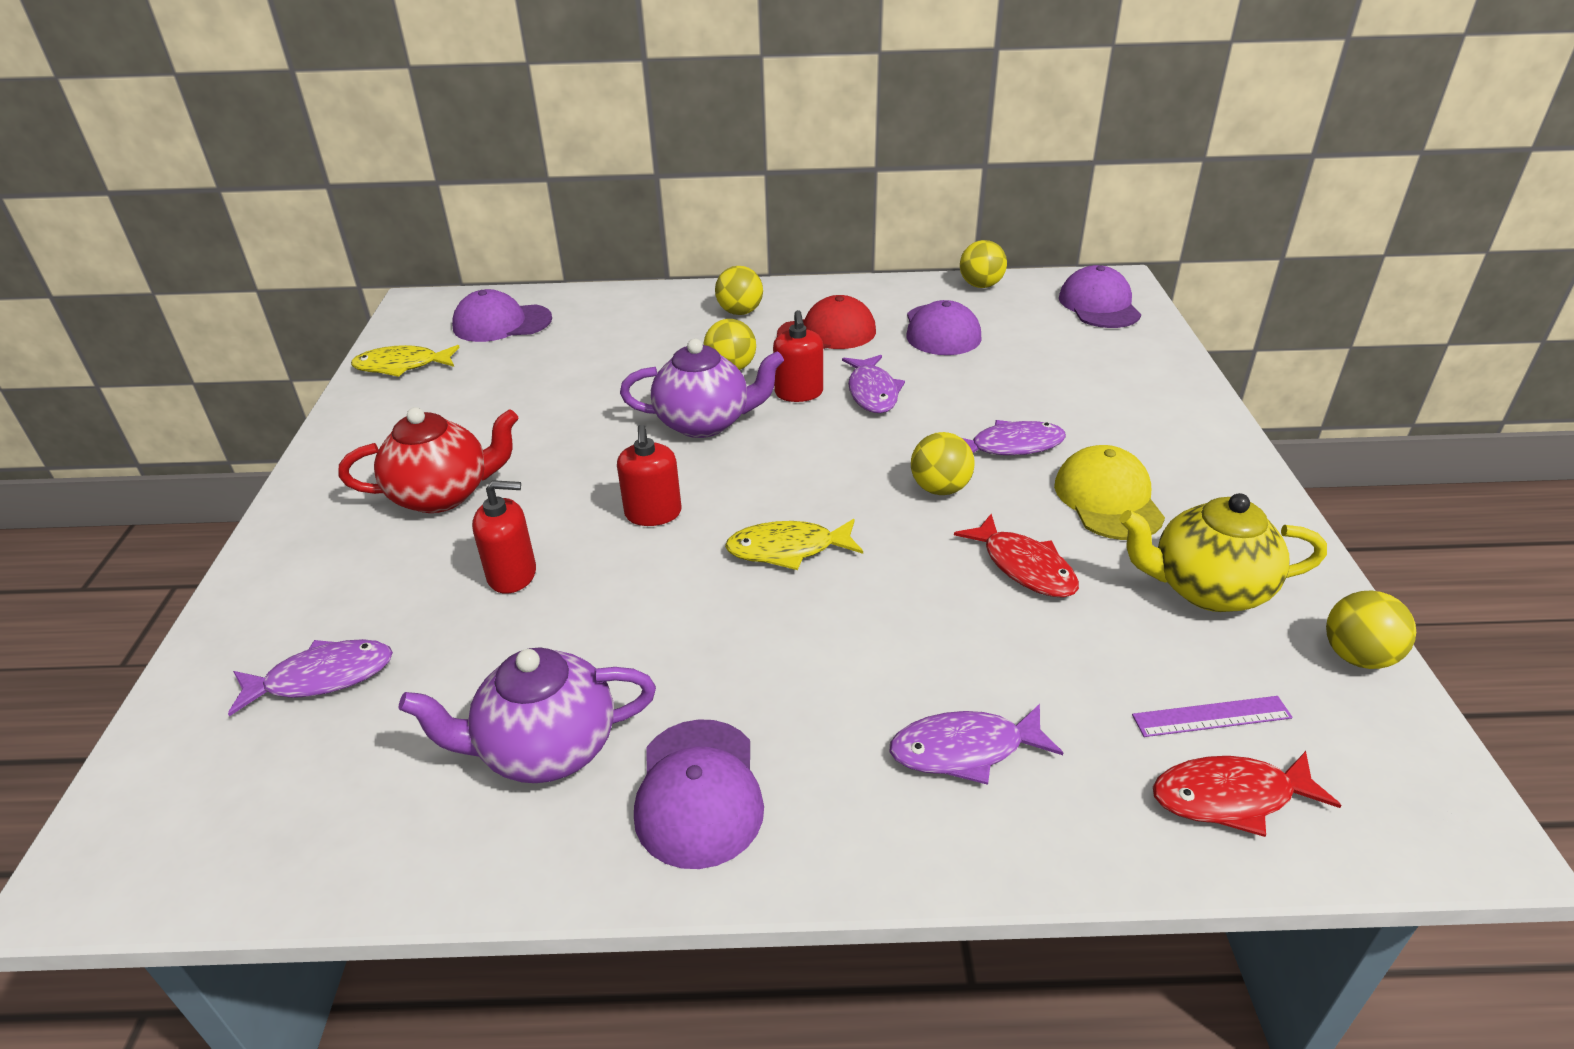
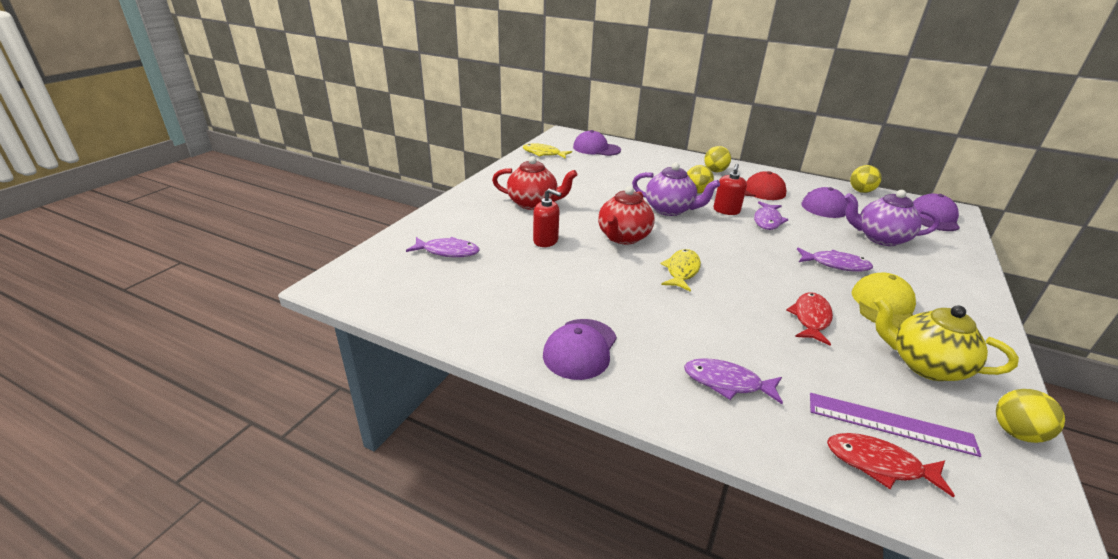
camera: 25 degrees right, 5 degrees down
(546, 748) = (522, 308): purple teapot -> purple teapot (880, 238)
(653, 513) = (623, 237): red soap dispenser -> red teapot
(787, 549) = (682, 271): yellow fish -> yellow fish turned 90 degrees clockwise
(940, 489) = (781, 271): yellow ball -> none
(1024, 567) = (811, 318): red fish -> red fish turned 150 degrees counterclockwise
(1211, 716) = (890, 423): purple ruler -> purple ruler, size x1.56

